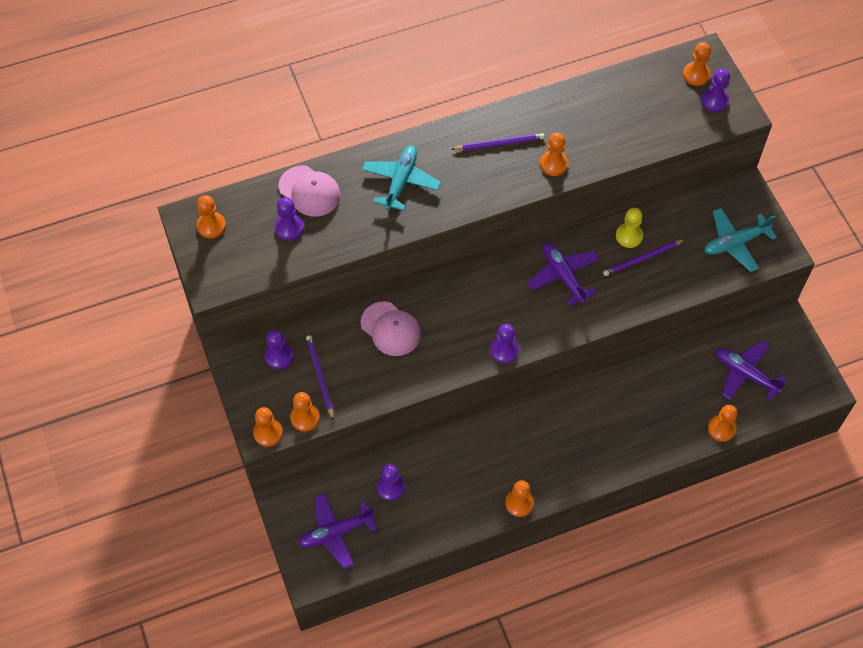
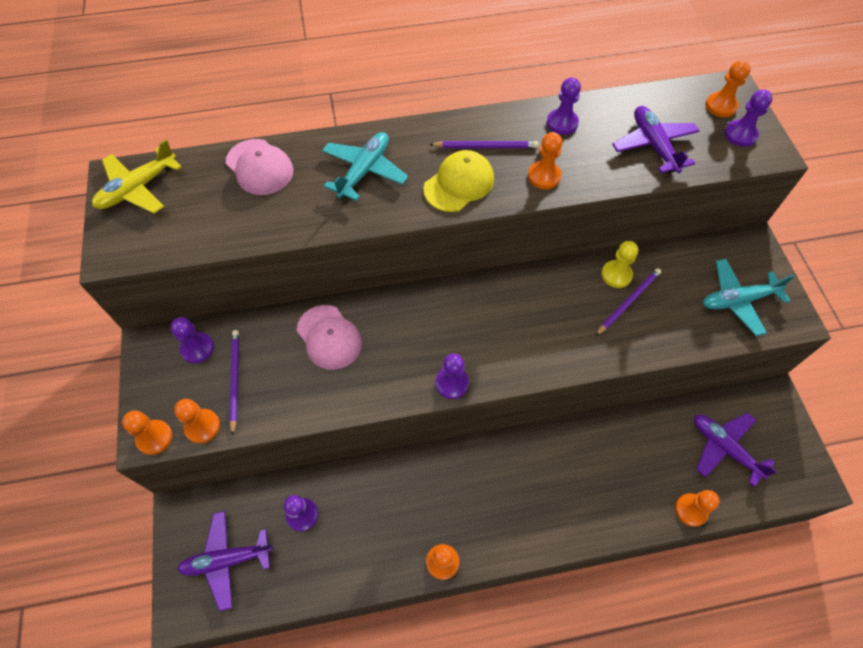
camera: 10 degrees right, 0 degrees up
(211, 226) = (138, 188): orange pawn -> yellow plane
(289, 228) = (223, 203): purple pawn -> purple pawn (562, 123)
(483, 181) = (459, 184): none -> yellow cap
(563, 276) = (535, 307): purple plane -> purple plane (653, 145)
(642, 259) = (628, 302): purple pencil -> purple pencil turned 150 degrees clockwise

